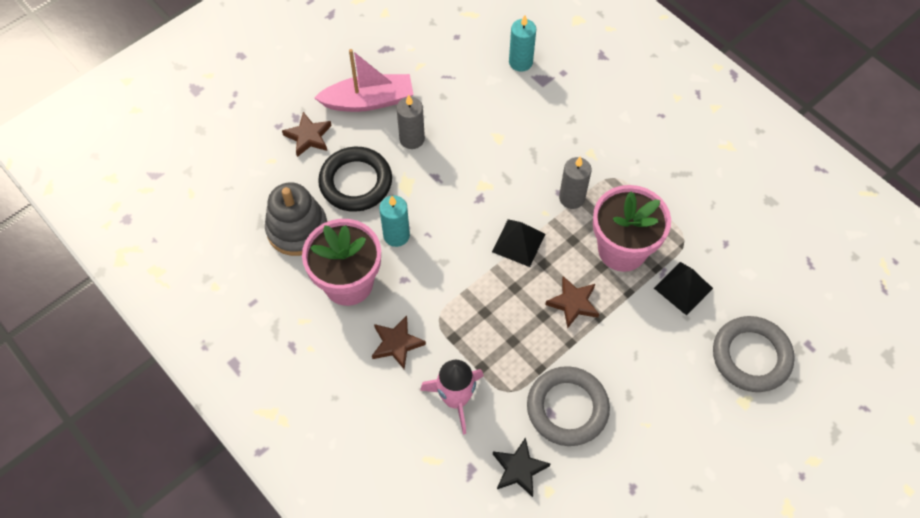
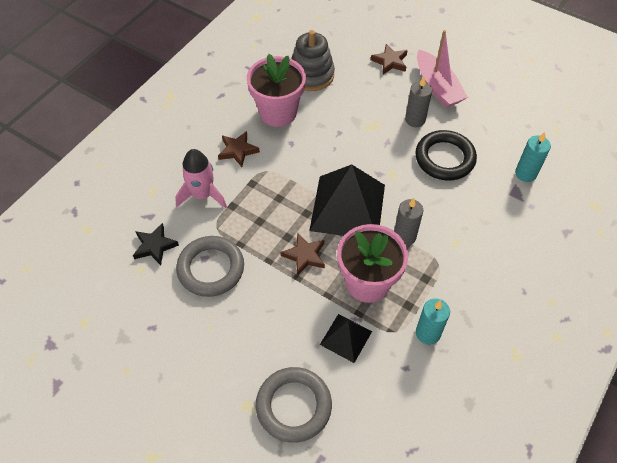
camera: 75 degrees right, 5 degrees down
(356, 182) = (362, 96): black ring -> black ring (444, 158)
(396, 235) = (326, 130): turquoise candle -> turquoise candle (428, 333)
(518, 242) = (348, 207): black pyramid -> black pyramid, size x1.95

